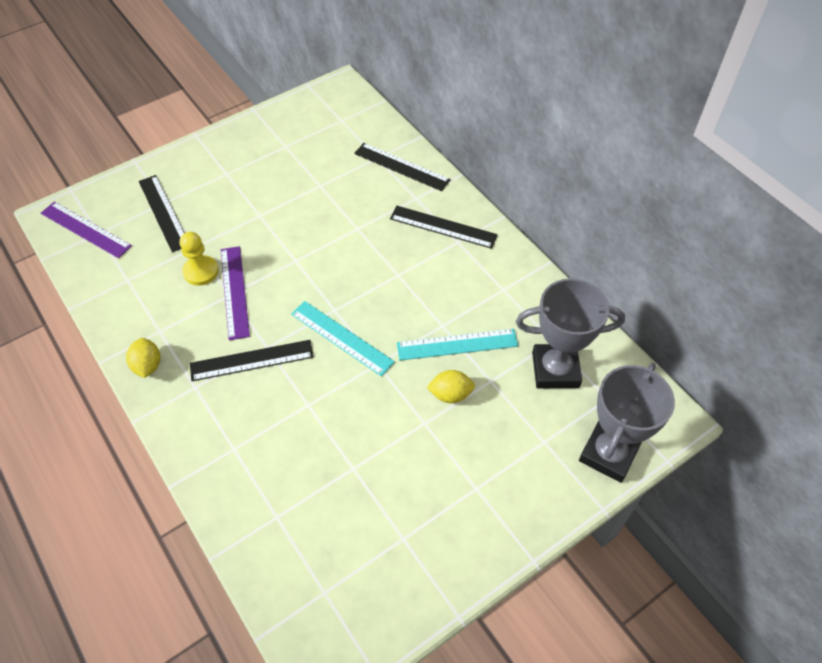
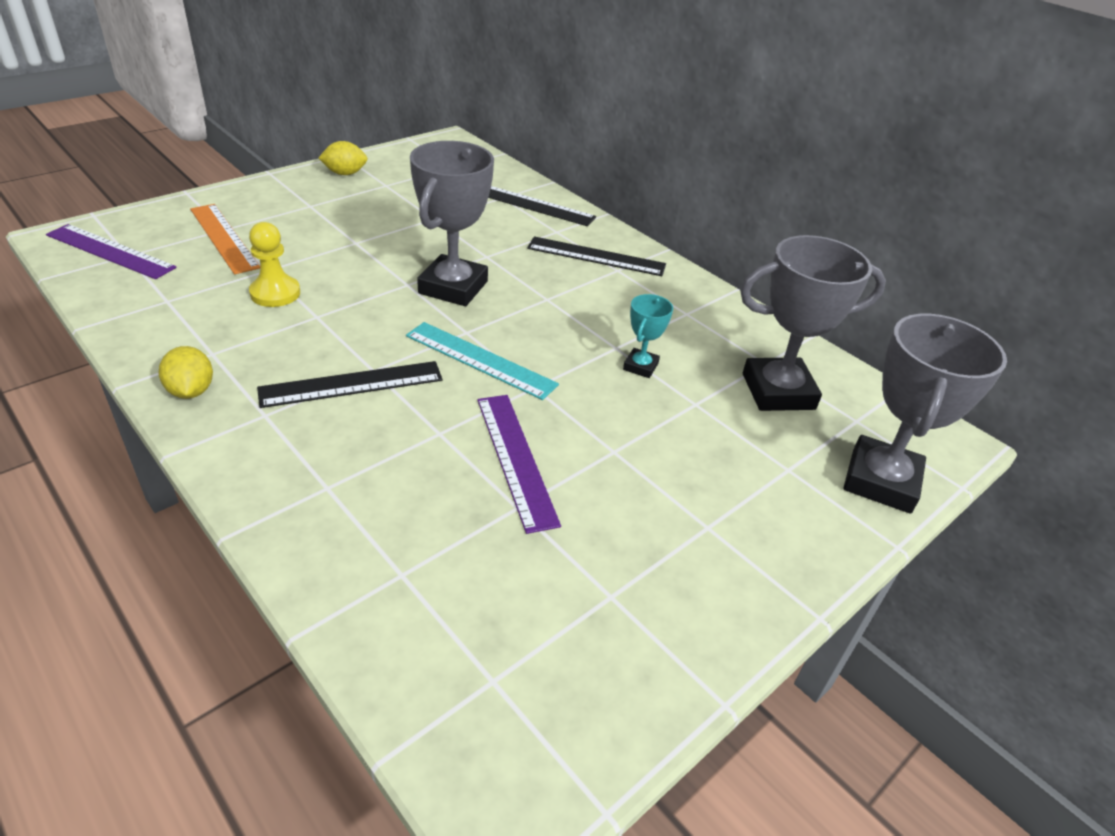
camera: 10 degrees left, 15 degrees down
(164, 212) = (224, 237): black ruler -> orange ruler
(234, 291) = (323, 313): purple ruler -> purple ruler (515, 459)
(329, 263) = (453, 287): none -> grey trophy
(450, 394) = (644, 419): yellow lemon -> yellow lemon (345, 173)
(457, 344) = (640, 366): turquoise ruler -> turquoise trophy

